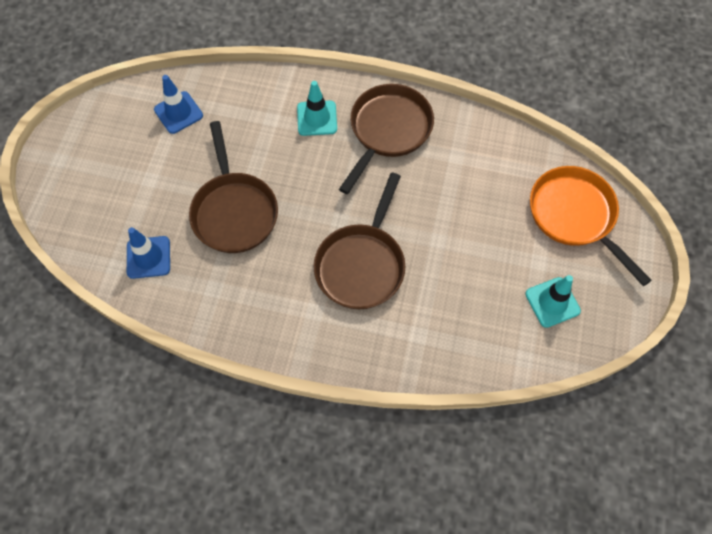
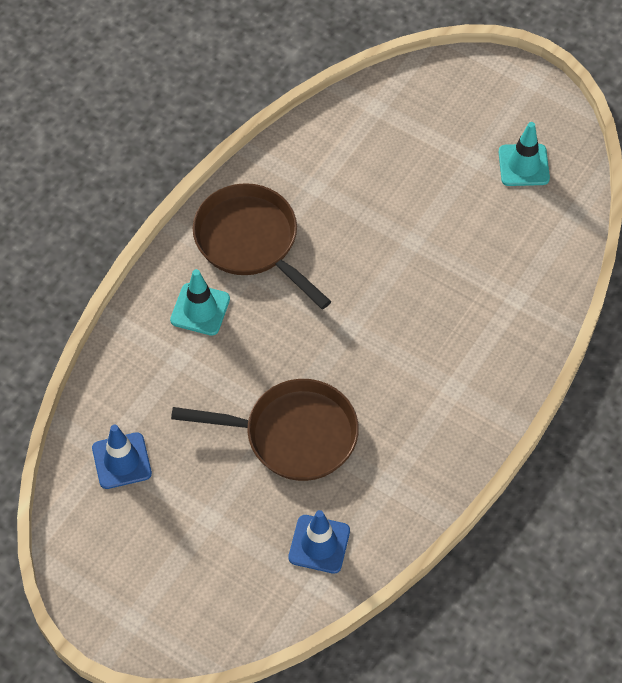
camera: 70 degrees left, 5 degrees down
(362, 264) = (414, 324): brown pan -> none
(575, 216) = (433, 106): orange pan -> none

